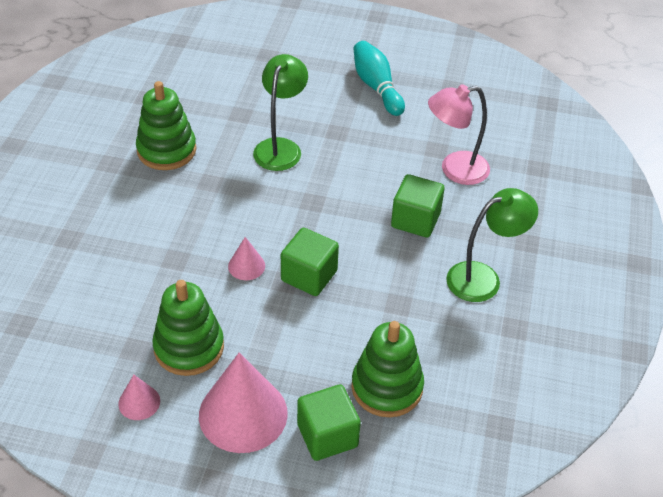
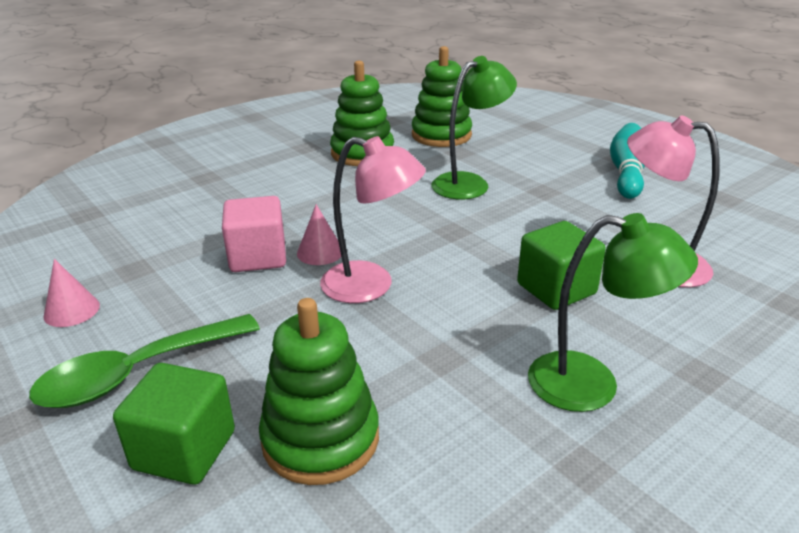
camera: 40 degrees right, 15 degrees down
(189, 347) = (177, 290): green stacking toy -> green stacking toy (441, 135)
(209, 292) = (258, 257): none -> pink cube
(243, 414) = (136, 373): pink cone -> green spoon
(309, 276) = (371, 286): green cube -> pink lamp

